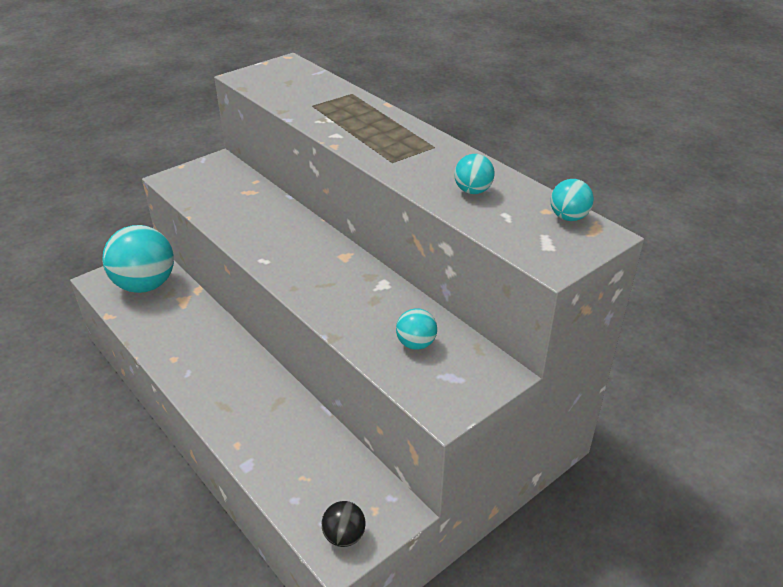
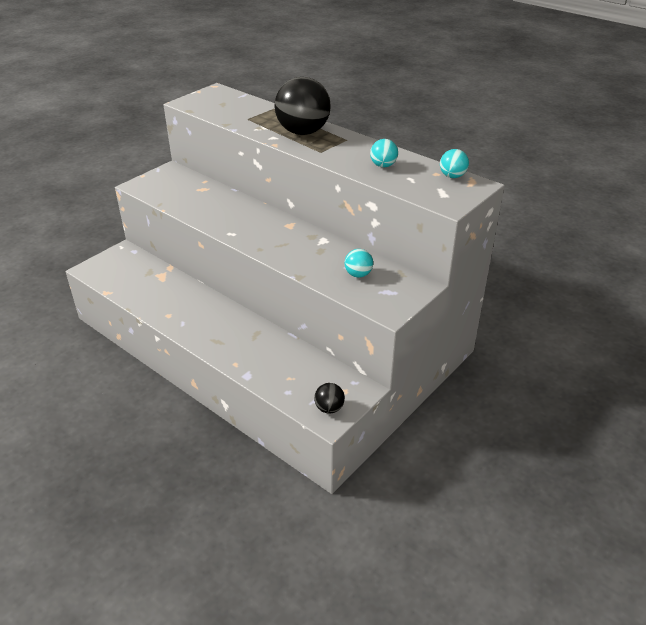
camera: 10 degrees left, 0 degrees up
(145, 285) = (128, 268): turquoise ball -> none
(378, 130) = (303, 132): none -> black ball

